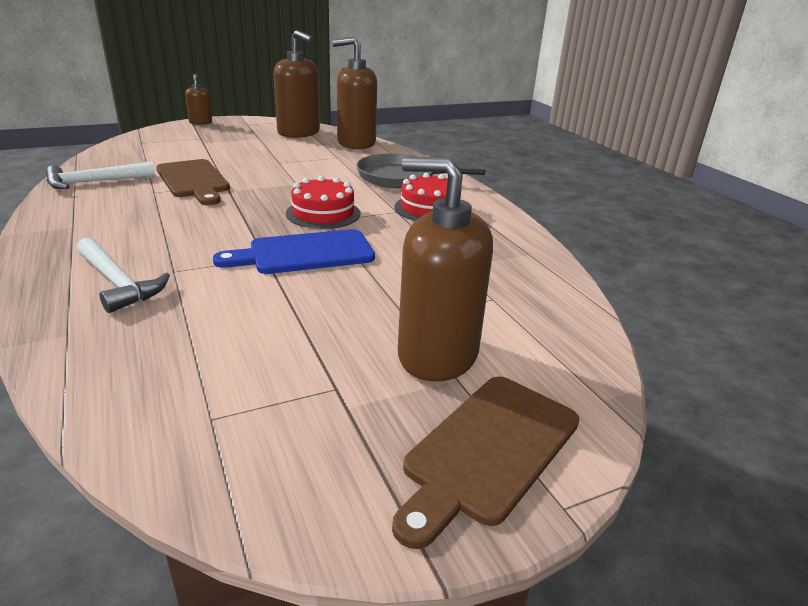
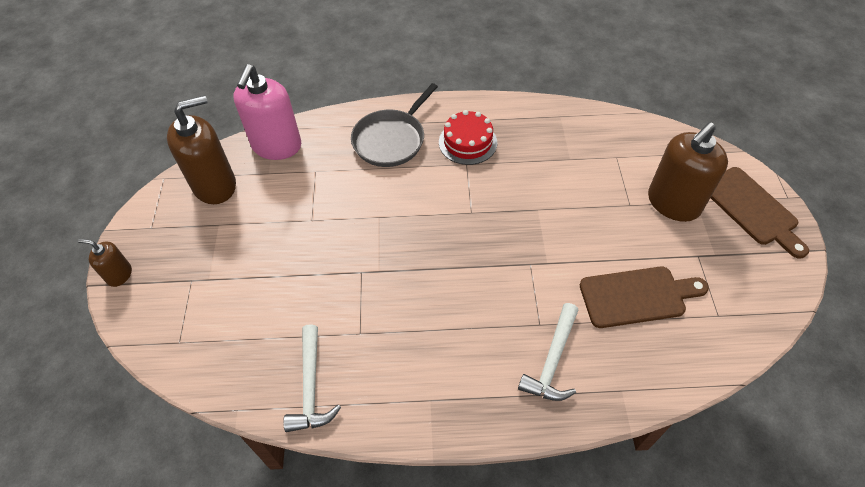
camera: 65 degrees left, 25 degrees up
(118, 283) = (552, 361): white hammer -> white hammer turned 135 degrees clockwise
(193, 181) = (340, 297): brown cutting board -> brown cutting board (637, 296)
(305, 253) = (529, 238): blue cutting board -> none
(323, 213) = (456, 212): red cake -> none
(356, 143) = (276, 146): brown soap dispenser -> pink soap dispenser

